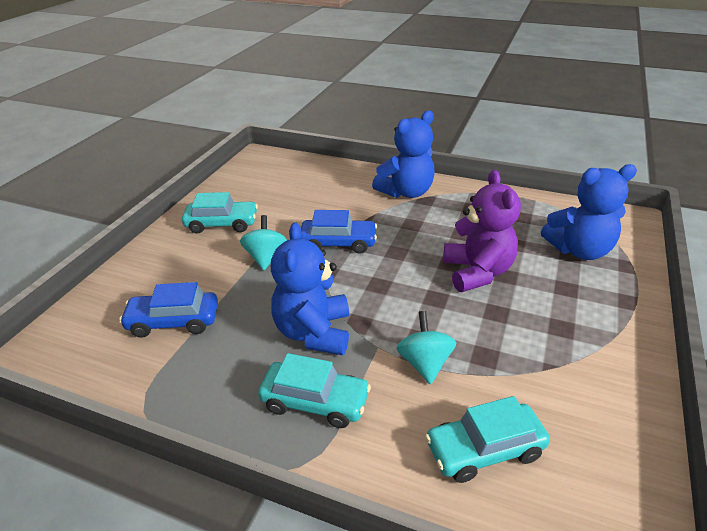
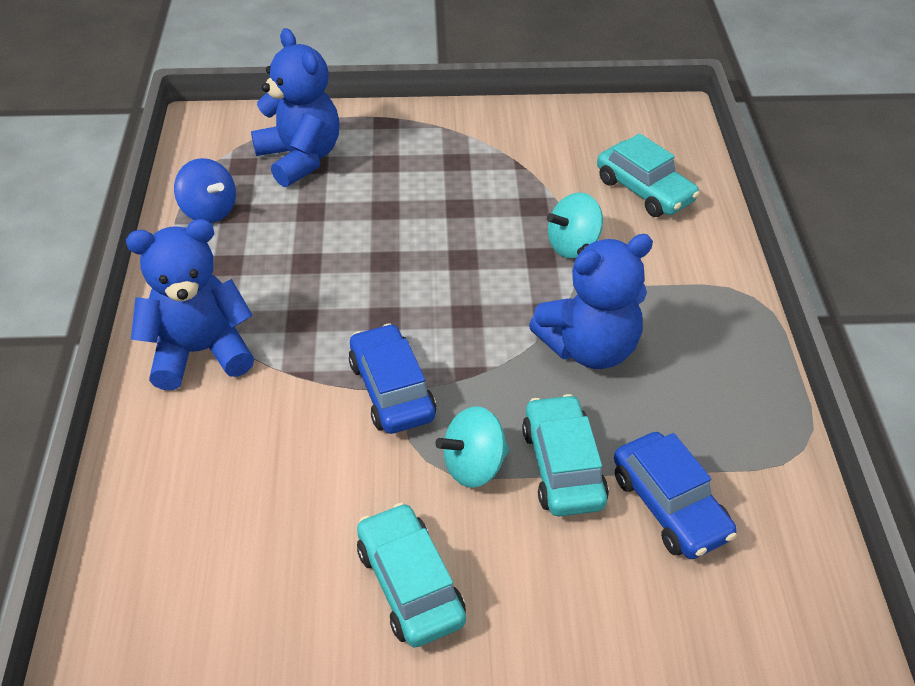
camera: 115 degrees left, 10 degrees up
(315, 401) = (680, 310): turquoise car -> turquoise car (562, 466)
(406, 192) = (200, 352): blue teddy bear -> blue teddy bear turned 45 degrees counterclockwise
(477, 272) = (391, 234): purple teddy bear -> none
(526, 208) = (209, 211): none -> blue spinning top

